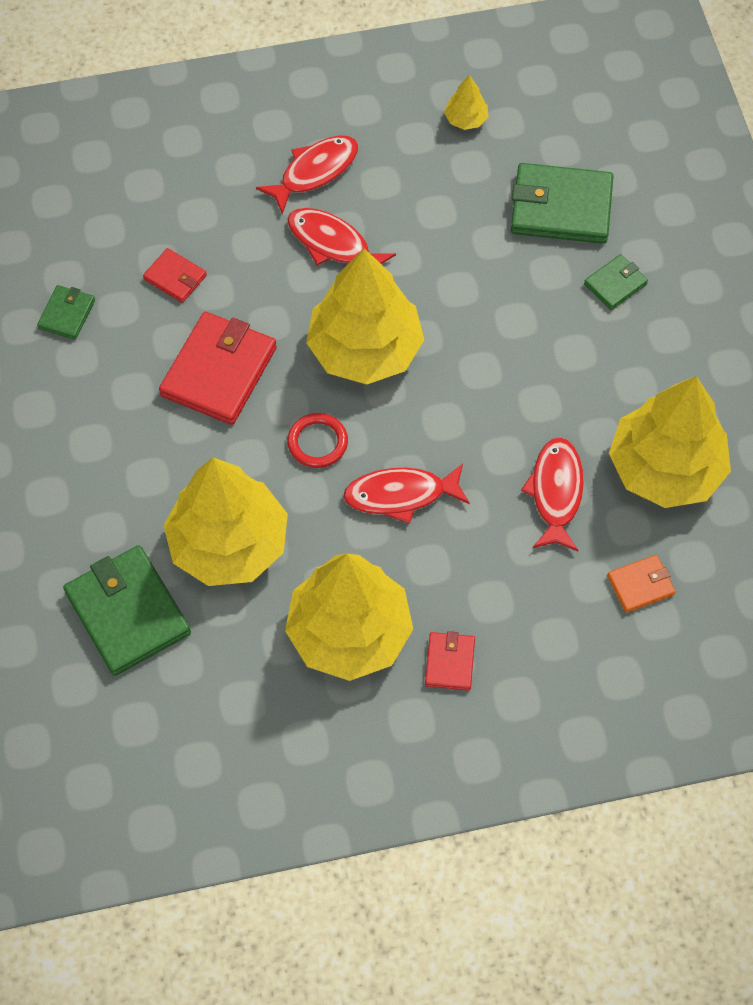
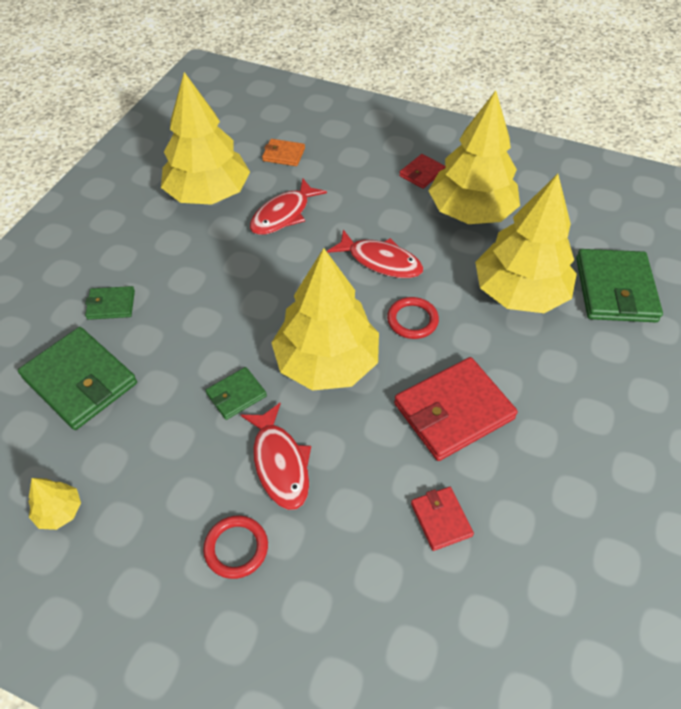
camera: 145 degrees left, 10 degrees down
(67, 314) = (566, 545): green wallet -> green wallet (236, 395)
(315, 172) = (236, 548): red fish -> red ring

